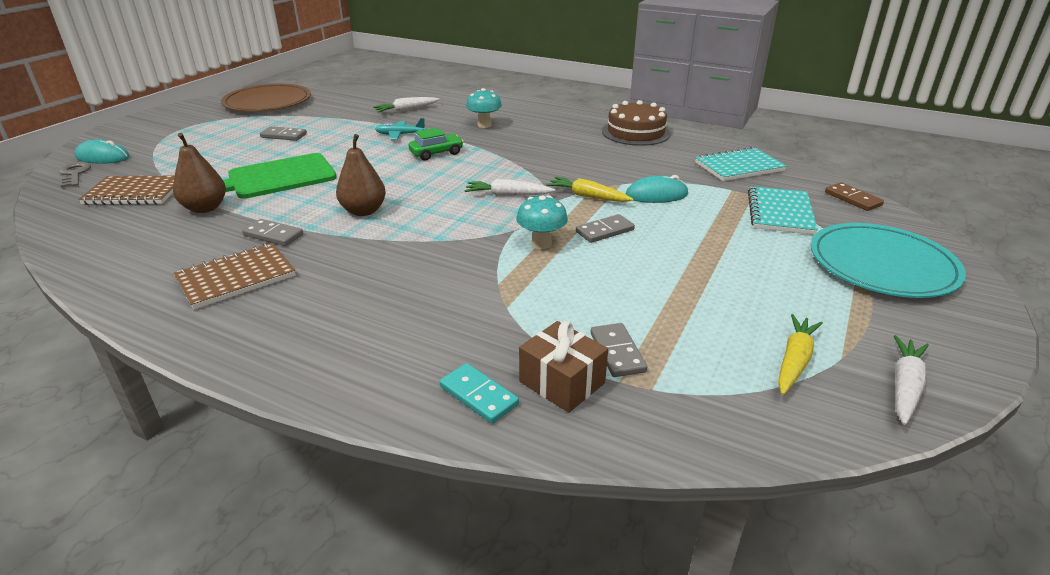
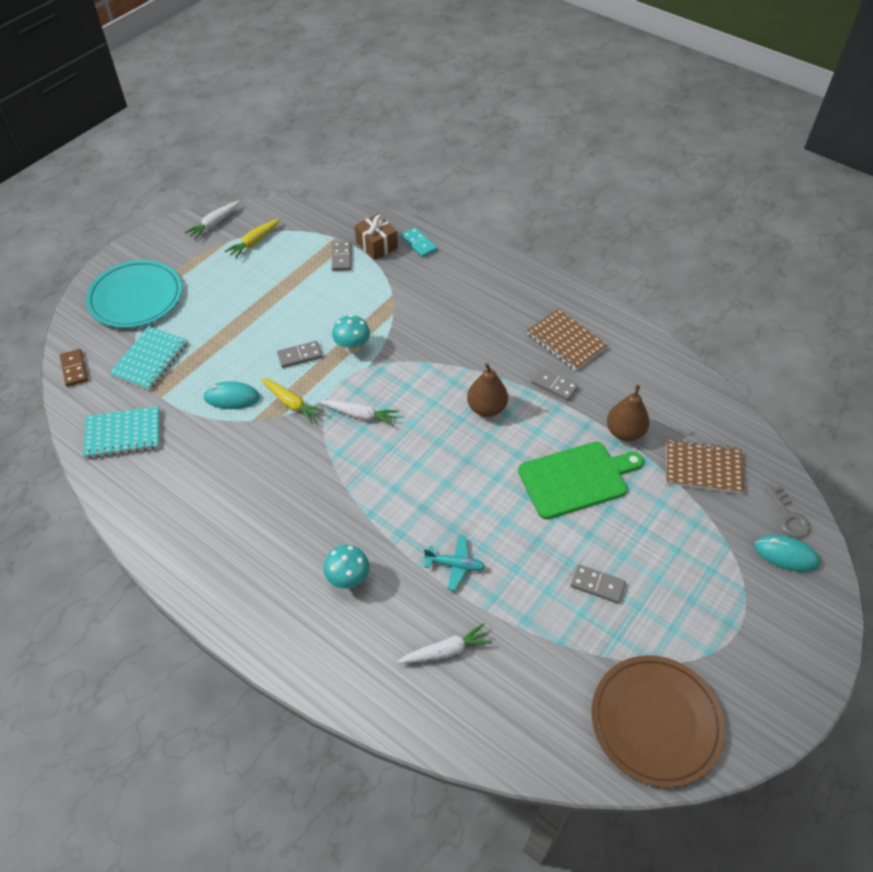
camera: 170 degrees left, 20 degrees up
(236, 278) = (566, 341): brown notebook -> brown notebook turned 75 degrees clockwise
(436, 153) = (416, 508): green car -> none
(635, 132) = (176, 528): brown cake -> none

